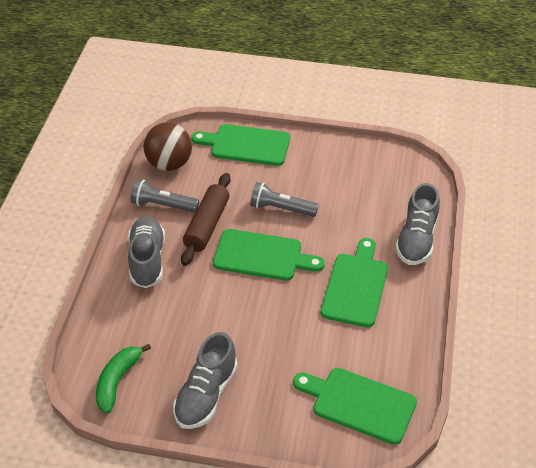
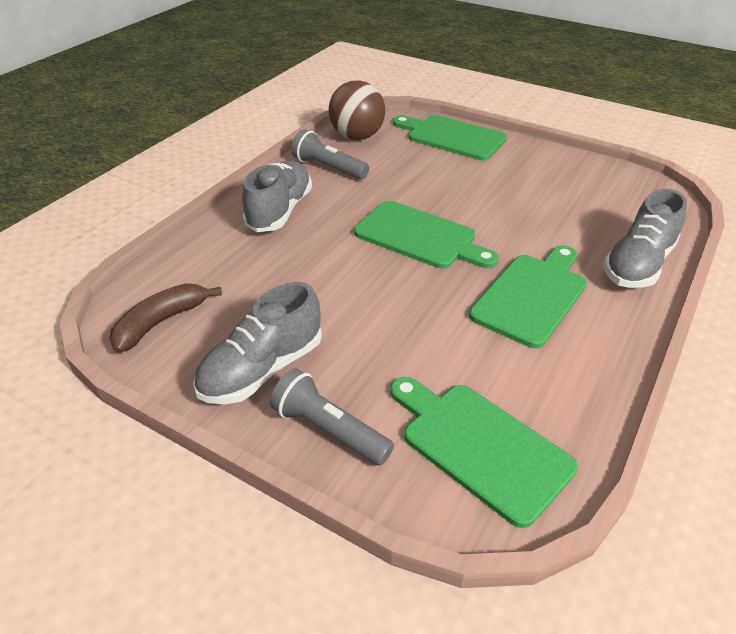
camera: 20 degrees right, 5 degrees down
(117, 381) = (161, 322): green banana -> brown banana
(207, 225) = (368, 195): brown rolling pin -> none
(281, 209) = (466, 198): grey flashlight -> grey flashlight (329, 430)

